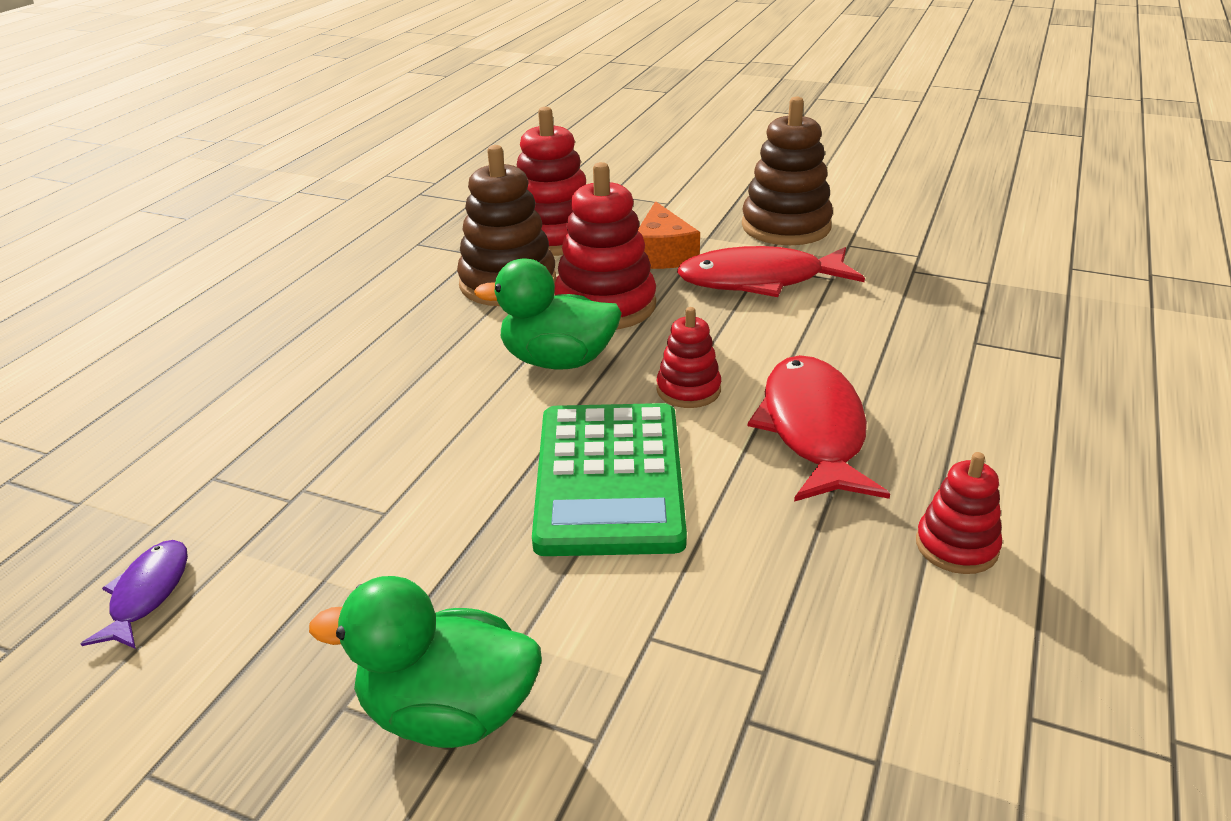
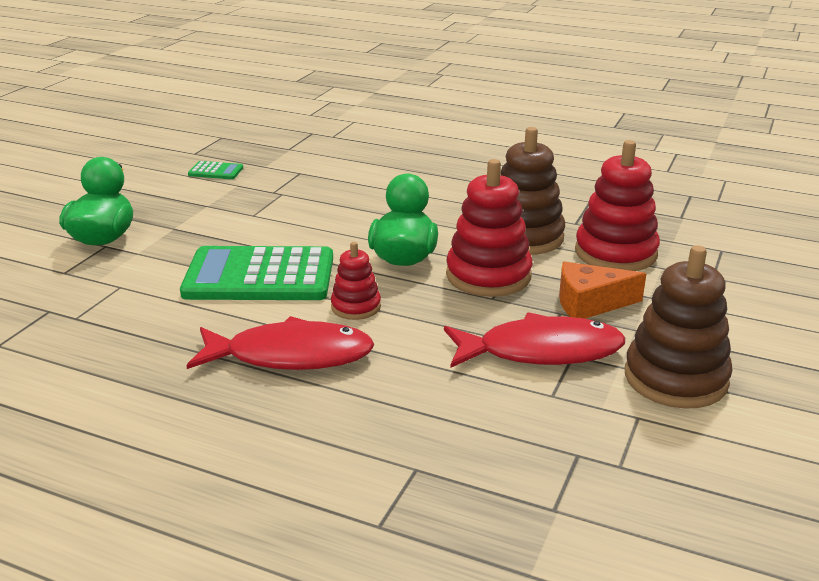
camera: 90 degrees right, 5 degrees down
(148, 594) = (216, 171): purple fish -> green calculator
(759, 280) = (541, 351): red fish -> red fish turned 90 degrees clockwise
(956, 546) = (136, 399): red stacking toy -> none

